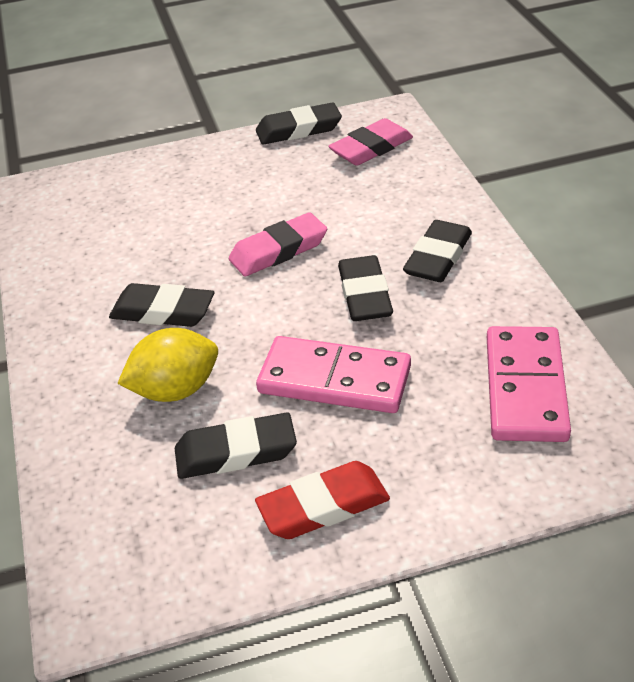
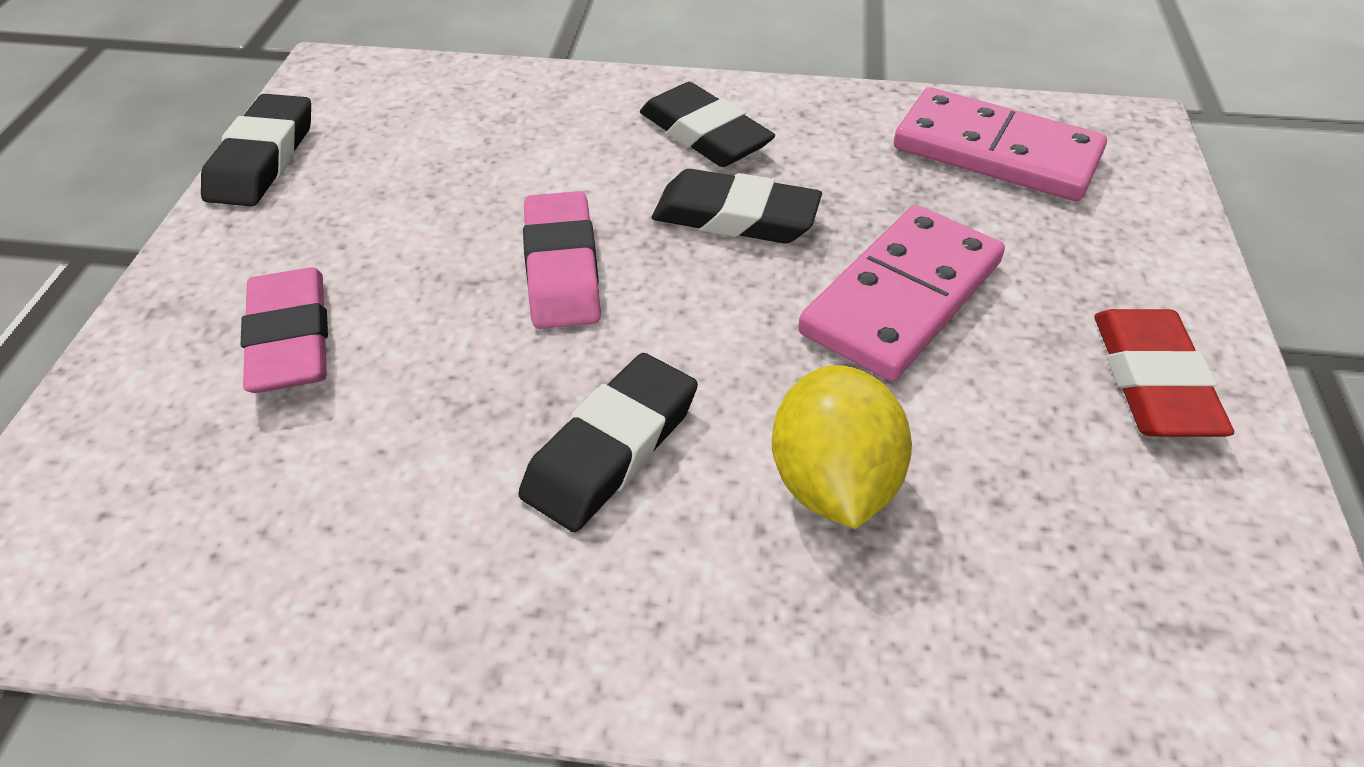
camera: 70 degrees left, 5 degrees up
(236, 452) = (1013, 445): black eraser -> none
(371, 148) = (399, 110): pink eraser -> pink eraser (290, 339)

